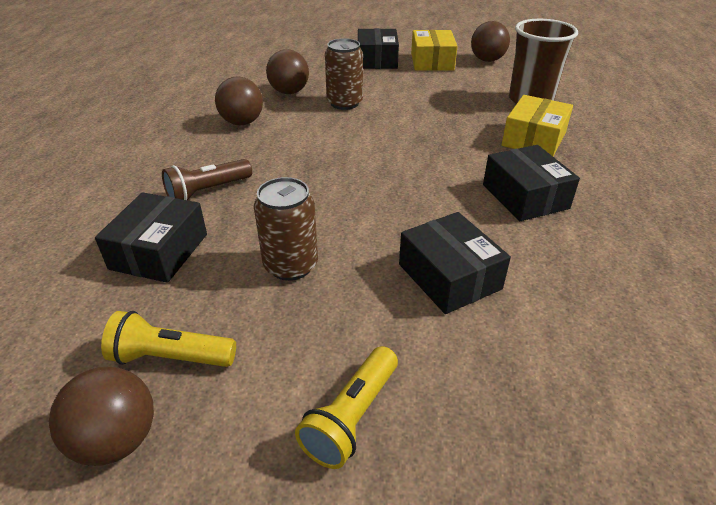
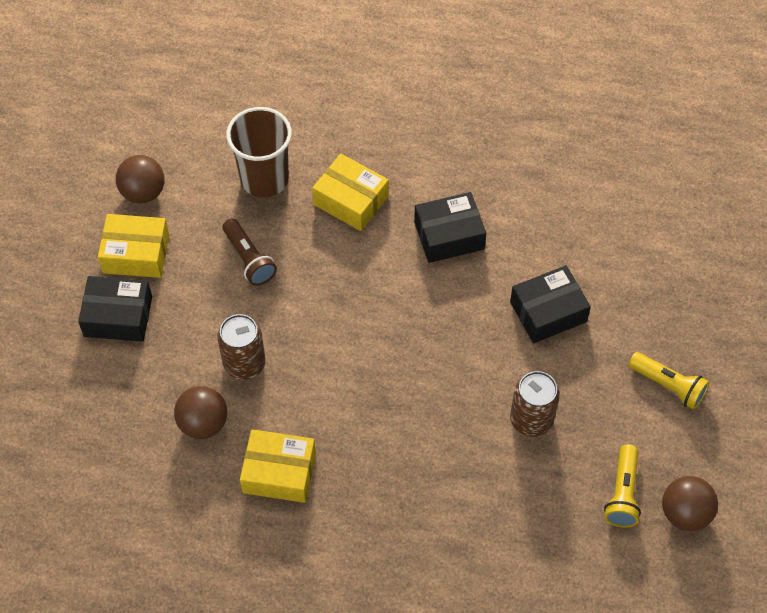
camera: 85 degrees left, 20 degrees up
(159, 251) = (509, 521): black box -> none
(207, 191) = (420, 493): brown flashlight -> brown flashlight (249, 259)
(242, 122) = (279, 472): brown ball -> yellow box

